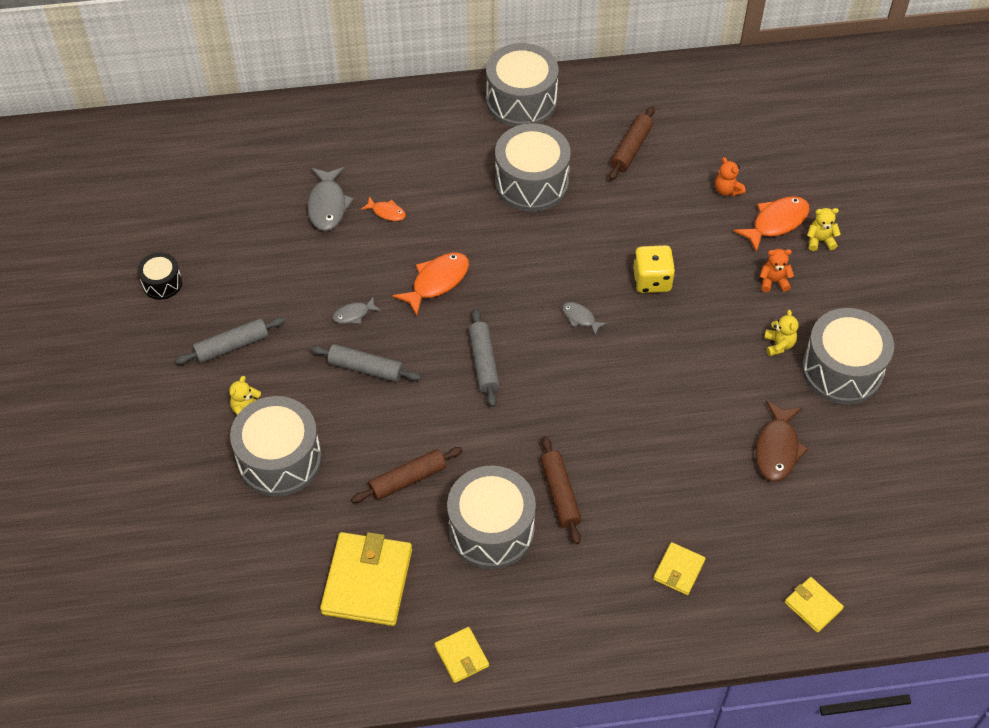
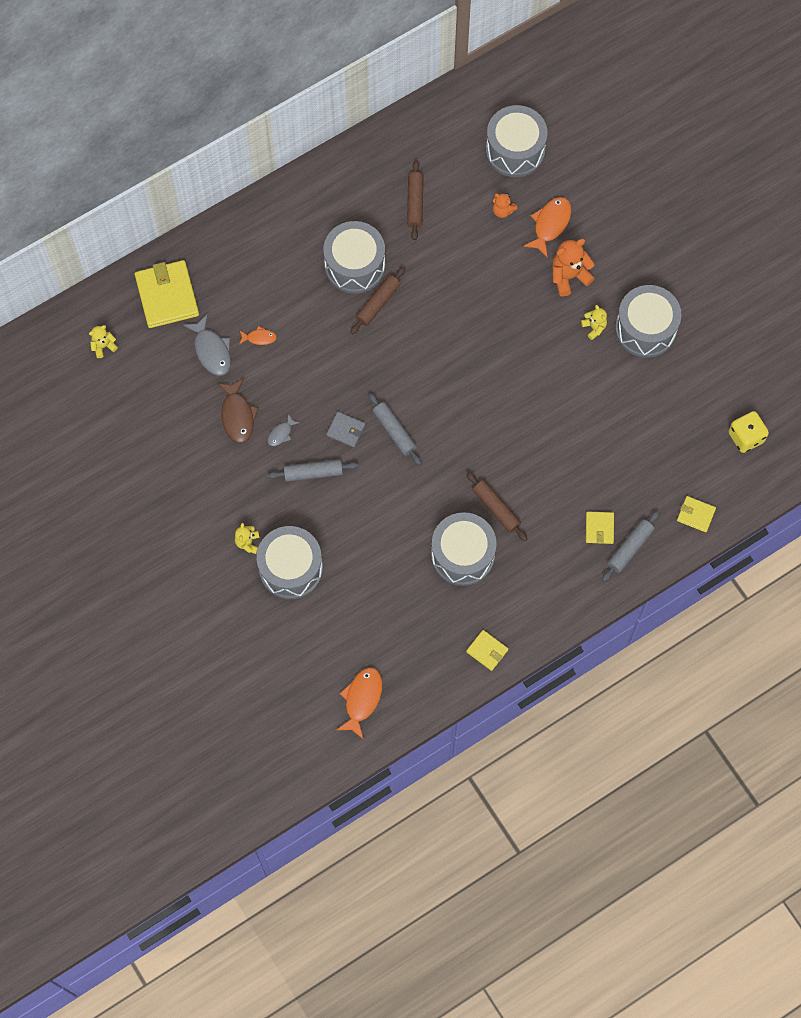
camera: 25 degrees left, 15 degrees up
(162, 283) = (125, 469): black drum -> none
(232, 346) = (206, 497): grey rolling pin -> grey rolling pin (630, 548)
(367, 581) = (399, 628): yellow wallet -> yellow wallet (167, 296)
(408, 479) = (387, 544): brown rolling pin -> brown rolling pin (378, 303)
(428, 339) = (346, 430): none -> grey wallet
(437, 282) = (327, 381): orange fish -> orange fish (362, 699)
(521, 101) = (310, 194): grey drum -> grey drum (515, 150)
(580, 318) = (445, 366): grey fish -> none
(652, 280) = (482, 312): yellow dice -> yellow dice (746, 437)
(773, 281) = (569, 276): orange teddy bear -> orange teddy bear, size x1.72
(777, 448) = (626, 410): brown fish -> brown fish (237, 415)
(820, 240) = (588, 227): yellow teddy bear -> yellow teddy bear (103, 346)

